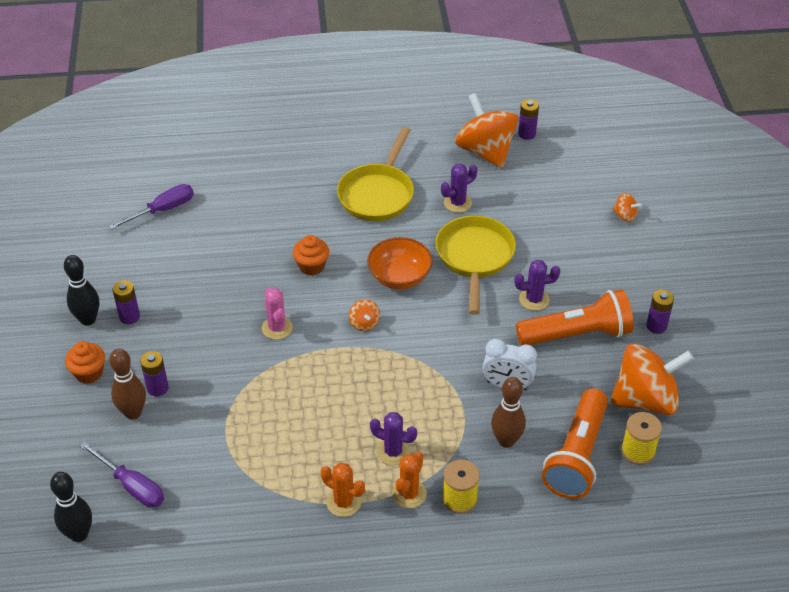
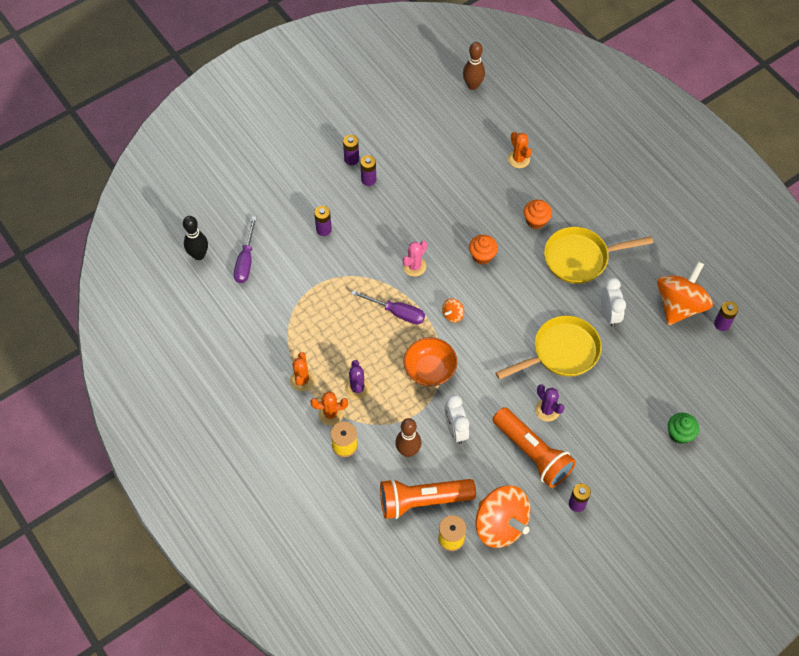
camera: 60 degrees right, 15 degrees up
(88, 319) = (351, 159): black bowling pin -> purple battery
(89, 373) = (311, 186): orange cupcake -> orange cupcake (536, 220)
(133, 413) = (297, 228): brown bowling pin -> brown bowling pin (472, 85)
(162, 210) = (471, 140): purple screwdriver -> purple screwdriver (397, 312)
(221, 185) = (518, 159): none -> orange cactus
(399, 277) = (509, 314): orange bowl -> orange bowl (429, 370)
(457, 203) = (609, 314): purple cactus -> white clock
(624, 216) = (679, 434): orange spinning top -> green cupcake

